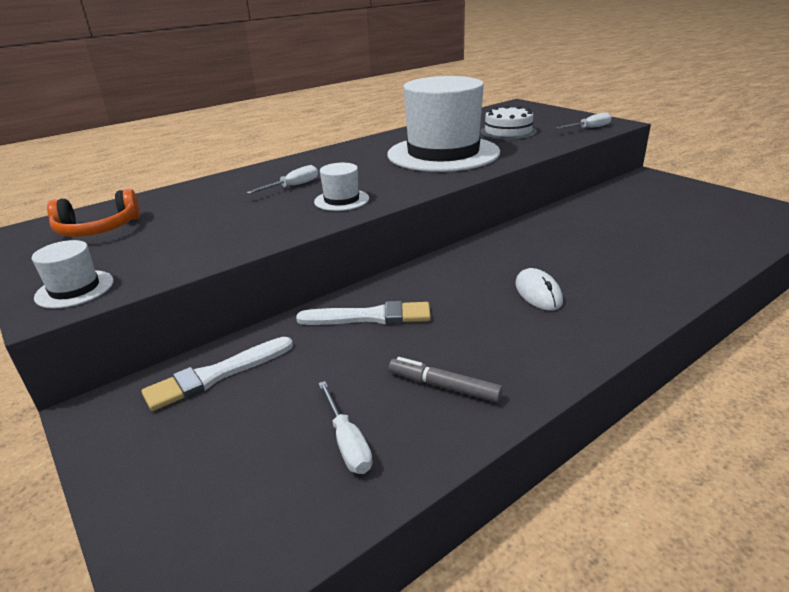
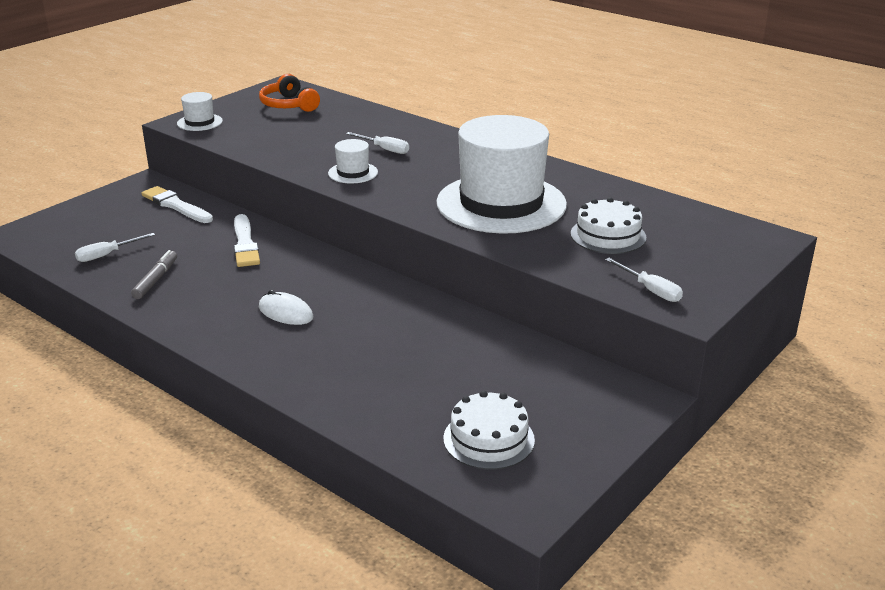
camera: 75 degrees right, 0 degrees up
(538, 293) = (285, 312): white mouse -> white mouse turned 60 degrees clockwise
(720, 219) = (489, 439): none -> white cake

